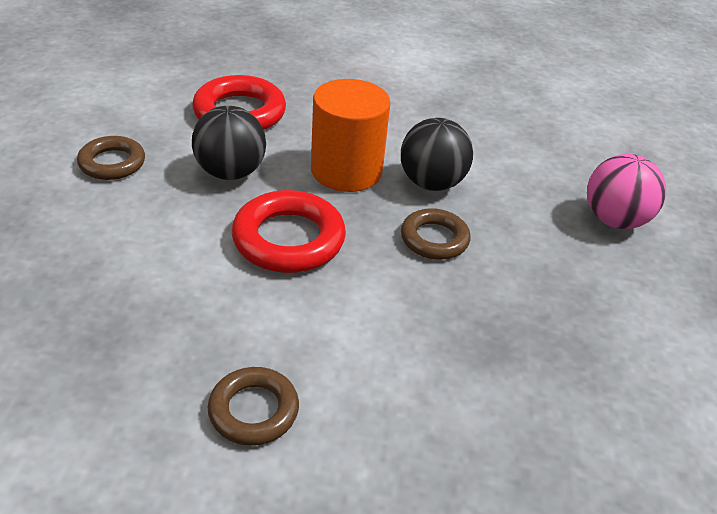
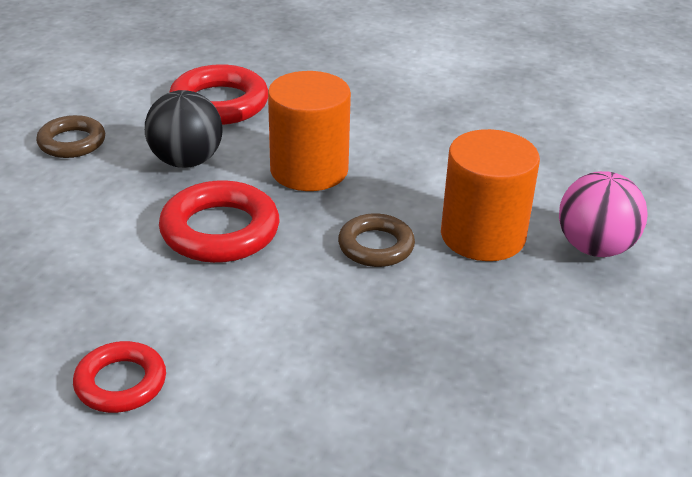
camera: 15 degrees right, 5 degrees down
(253, 410) = (121, 383): brown ring -> red ring
(431, 183) = (397, 190): black ball -> none
(520, 219) = (483, 236): none -> orange cylinder

